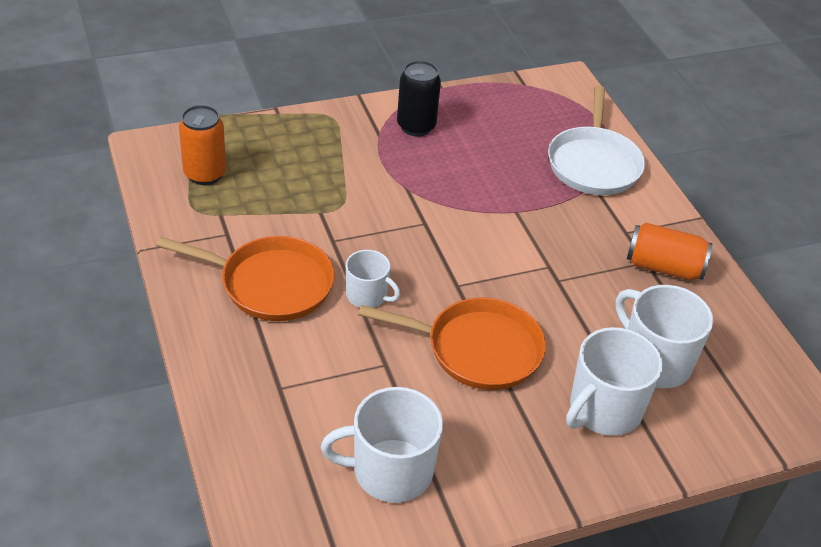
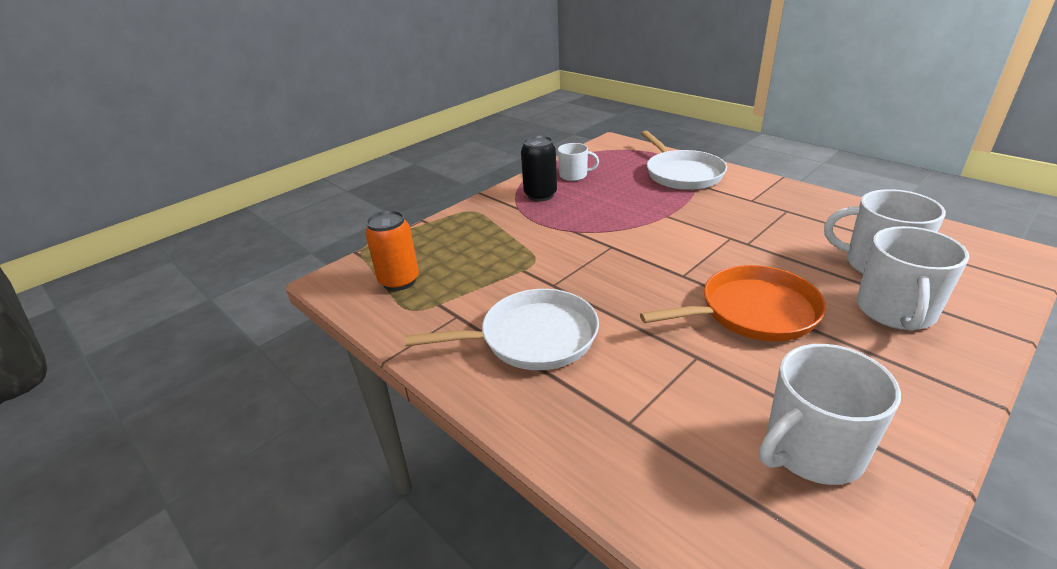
camera: 20 degrees left, 10 degrees down
(271, 284) = (533, 337): orange pan -> white pan
(367, 295) = (623, 311): white mug -> white mug (574, 175)
(663, 267) = (801, 209): orange can -> none

